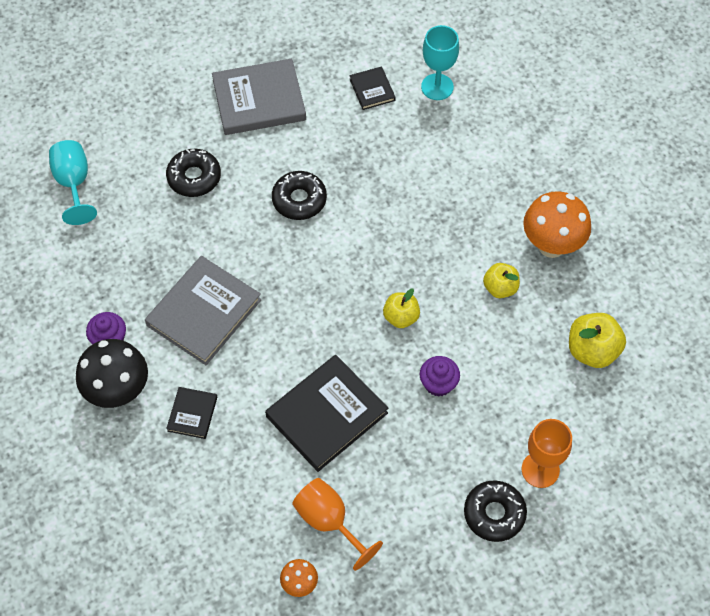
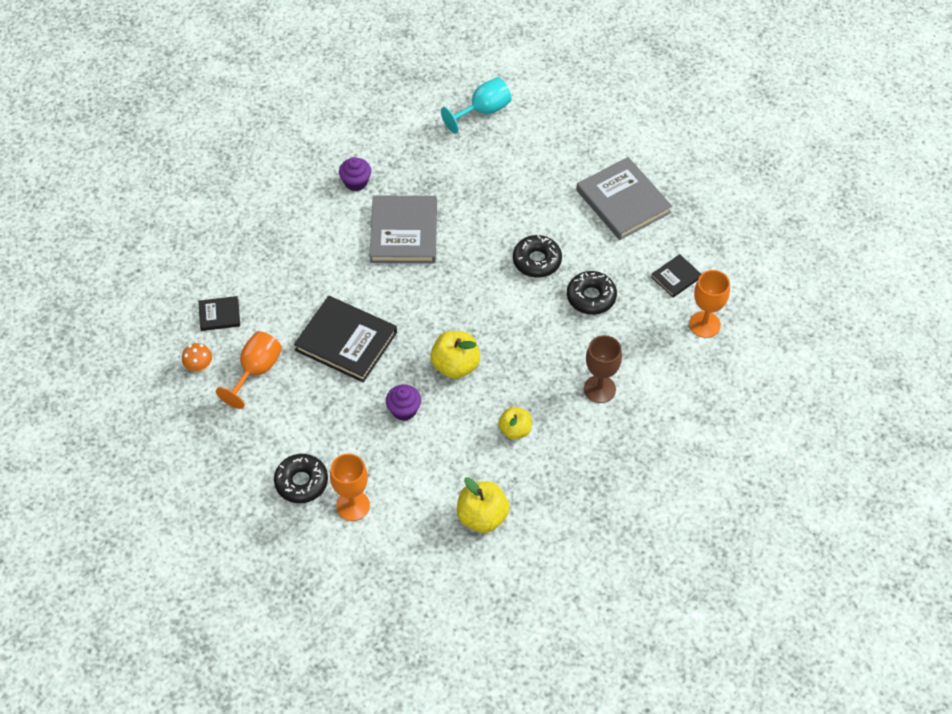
camera: 70 degrees right, 5 degrees down
(119, 392) = (314, 203): black mushroom -> none
(192, 414) = (313, 254): black book -> black book (219, 315)
(194, 177) = (525, 184): black donut -> black donut (591, 297)
(204, 312) = (404, 232): grey book -> grey book turned 75 degrees clockwise
(401, 317) = (455, 366): yellow apple -> yellow apple, size x1.51
(437, 87) = (704, 324): turquoise goblet -> orange goblet
(478, 198) = (599, 389): none -> brown goblet
(551, 245) = (576, 458): orange mushroom -> none

